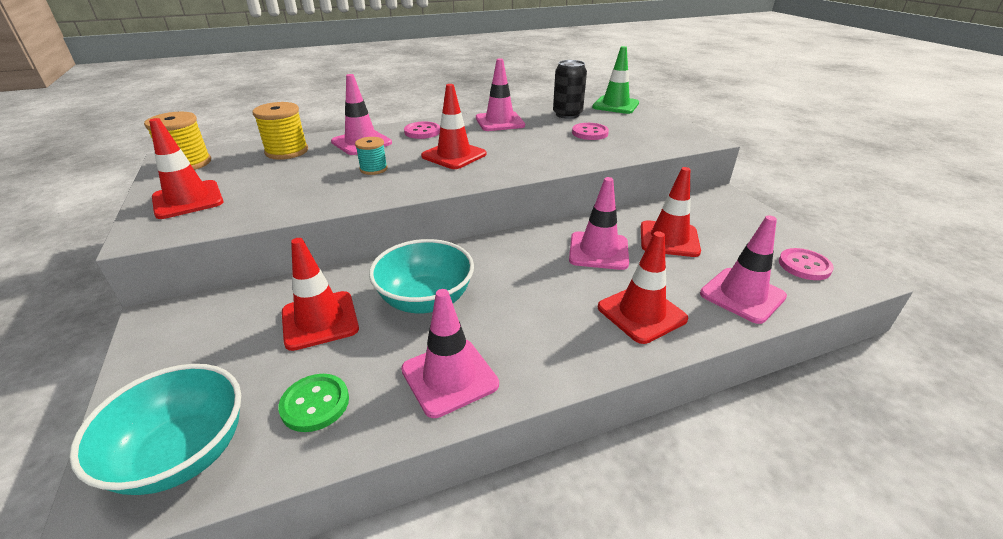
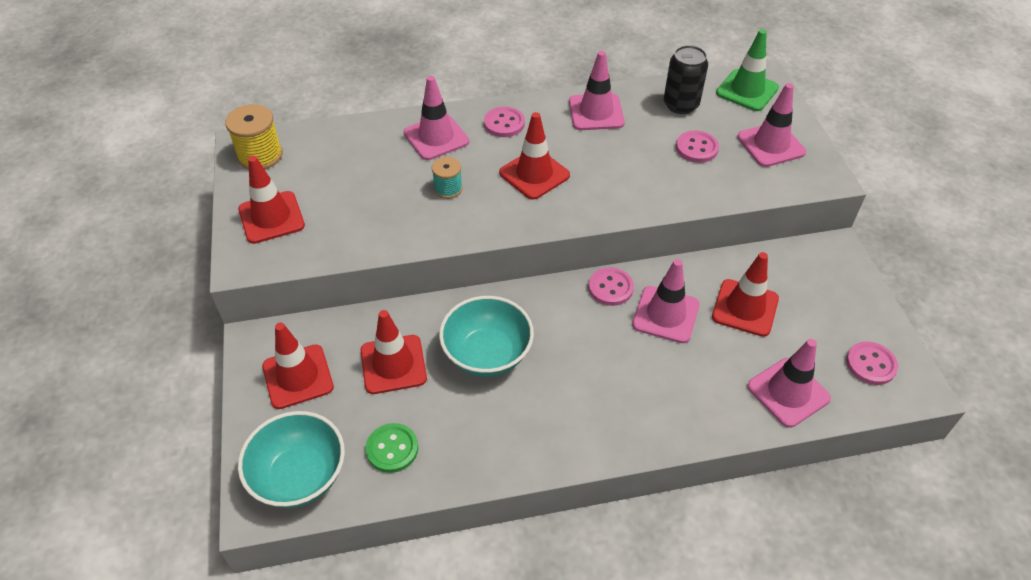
camera: 10 degrees right, 15 degrees up
(287, 151) = (357, 145): yellow spool -> none
(449, 377) = (499, 440): pink traffic cone -> pink traffic cone (771, 145)
(540, 238) = (610, 288): none -> pink button
(641, 313) = (682, 399): red traffic cone -> red traffic cone (298, 377)

